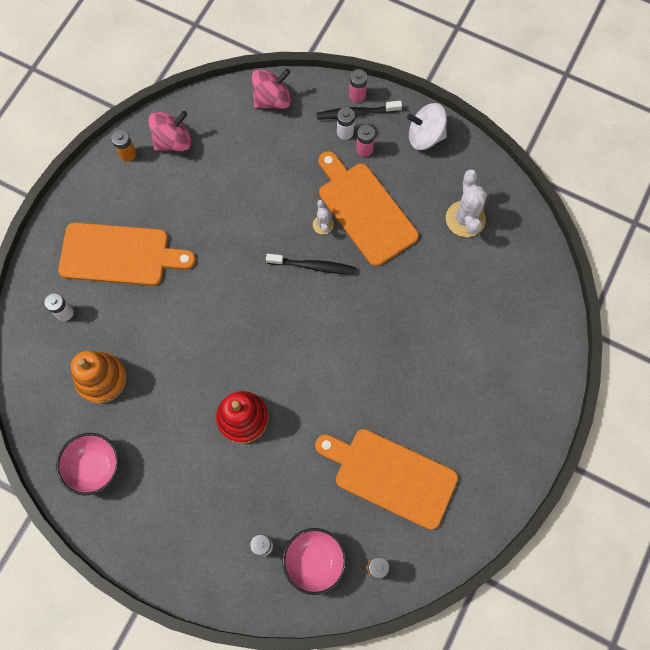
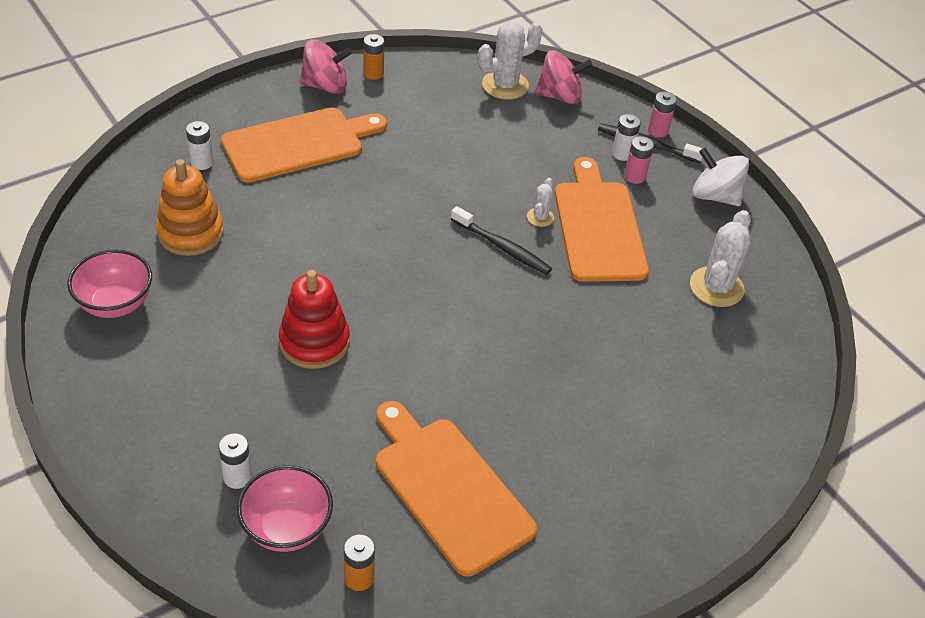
camera: 25 degrees right, 25 degrees down
(119, 254) = (298, 144): orange cutting board -> orange cutting board turned 60 degrees counterclockwise
(173, 141) = (428, 83): pink spinning top -> pink spinning top (325, 86)
(228, 111) = (505, 85): none -> white cactus

